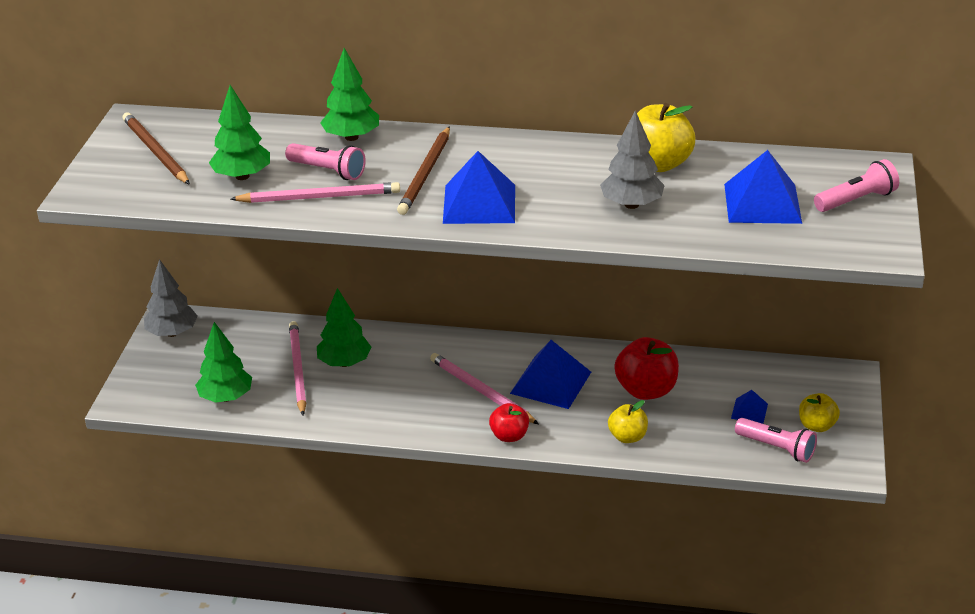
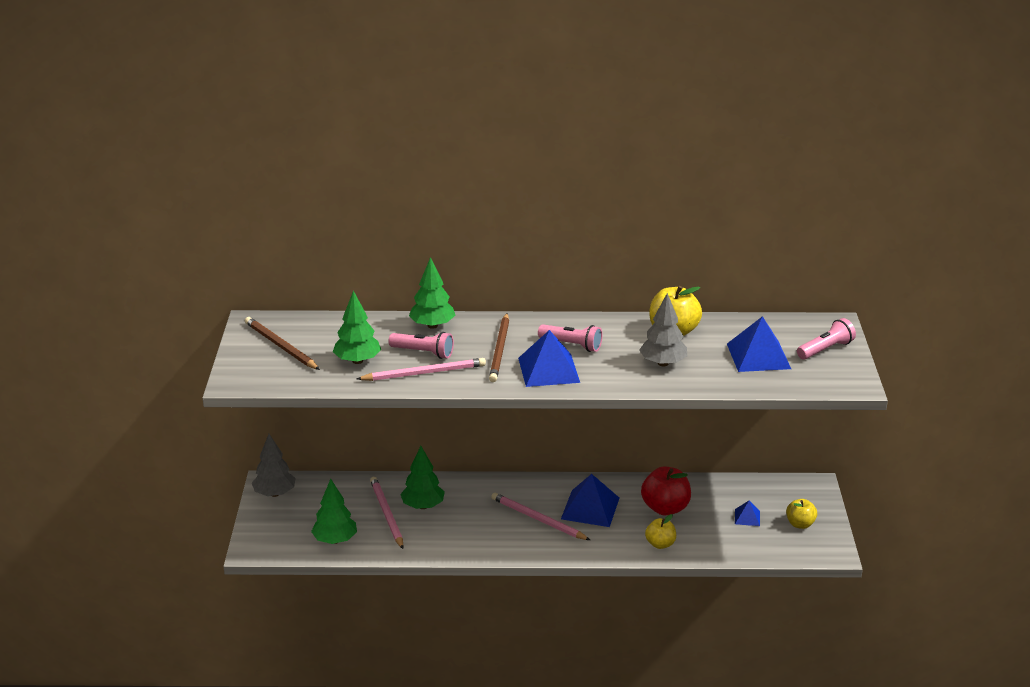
camera: 10 degrees left, 5 degrees down
(509, 436) = (569, 551): red apple -> none
(777, 448) = (774, 543): pink flashlight -> pink flashlight (572, 345)

